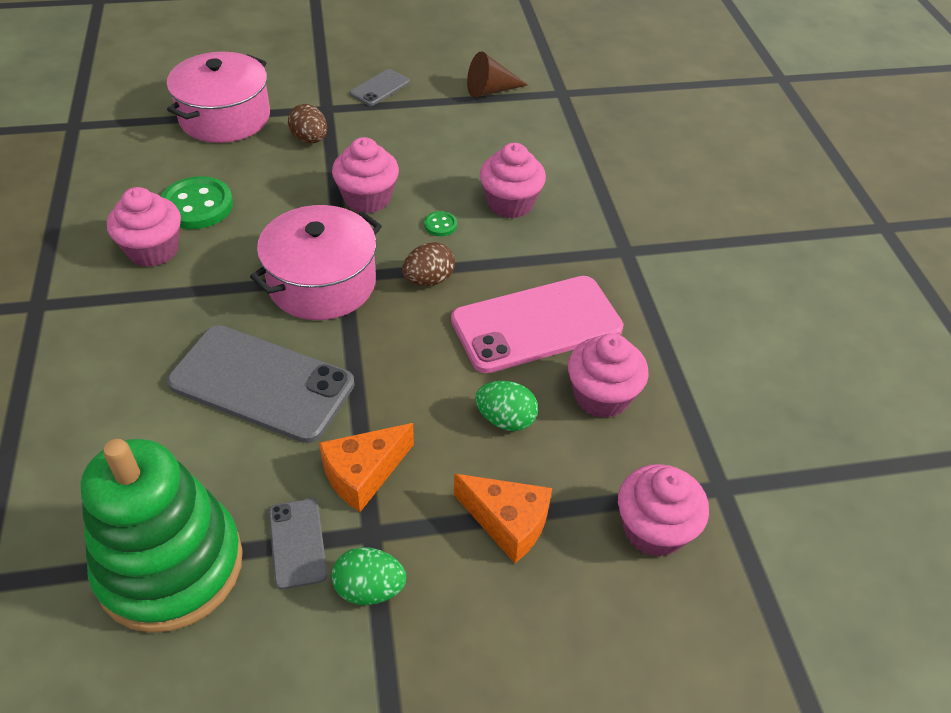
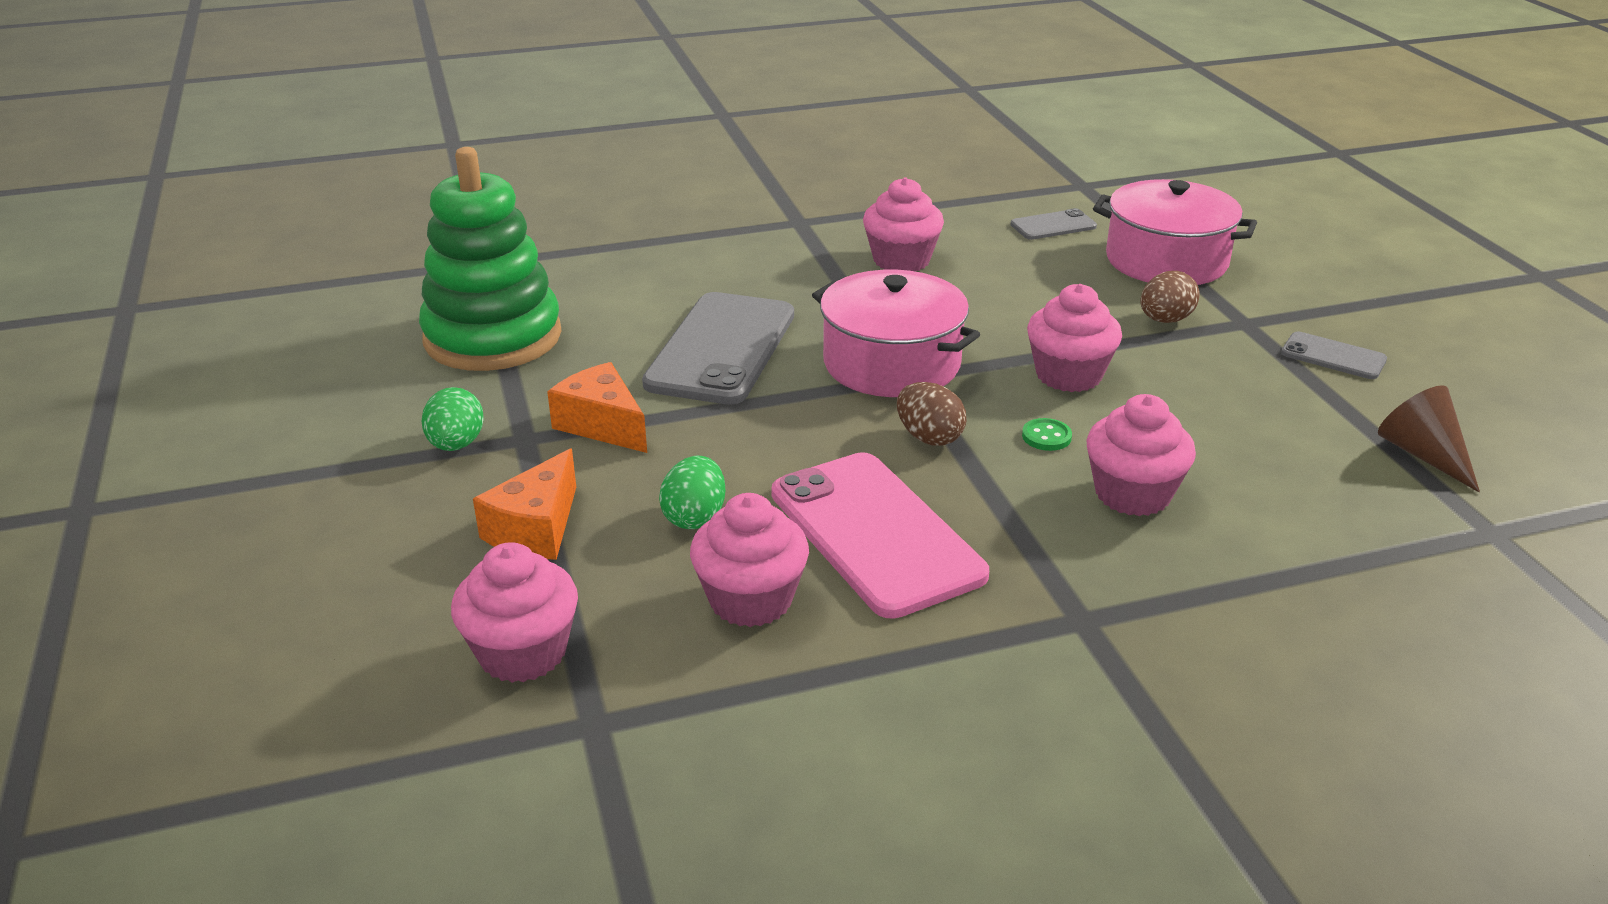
camera: 85 degrees right, 15 degrees down
(197, 205) = (988, 271): green button -> none
(297, 543) = (514, 397): grey phone -> grey phone (1053, 226)

